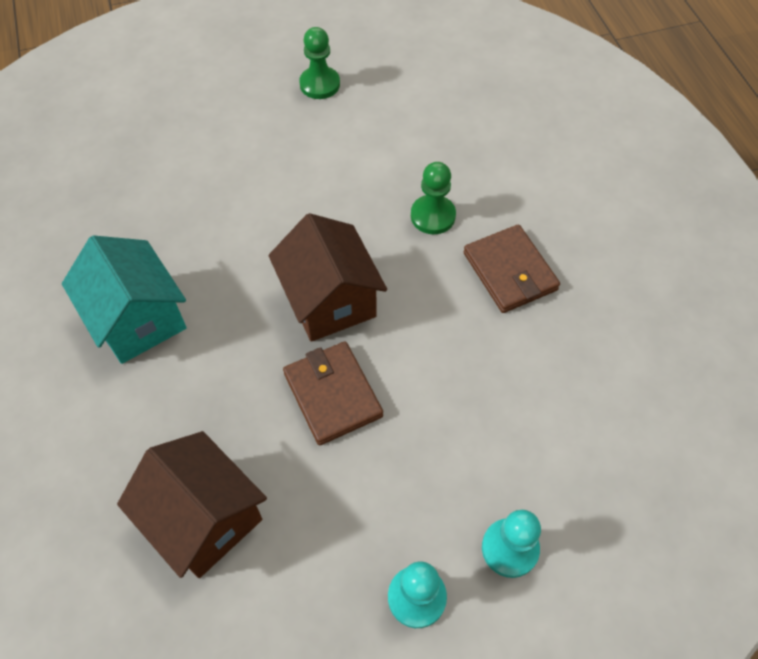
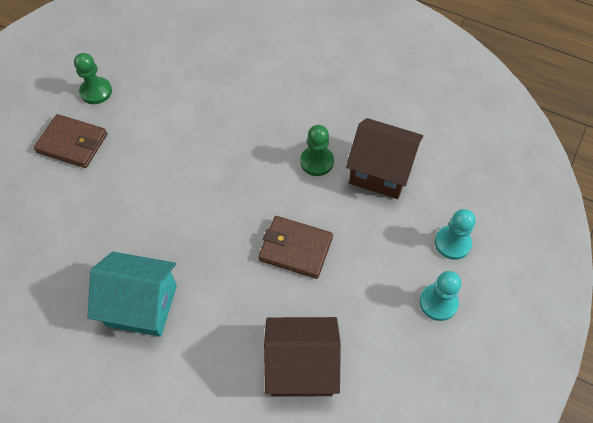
camera: 45 degrees left, 0 degrees up
(330, 301) = (240, 204): brown house -> brown house (380, 172)
(433, 216) = (244, 117): green pawn -> green pawn (317, 162)
(510, 271) = (314, 115): brown wallet -> brown wallet (72, 143)

